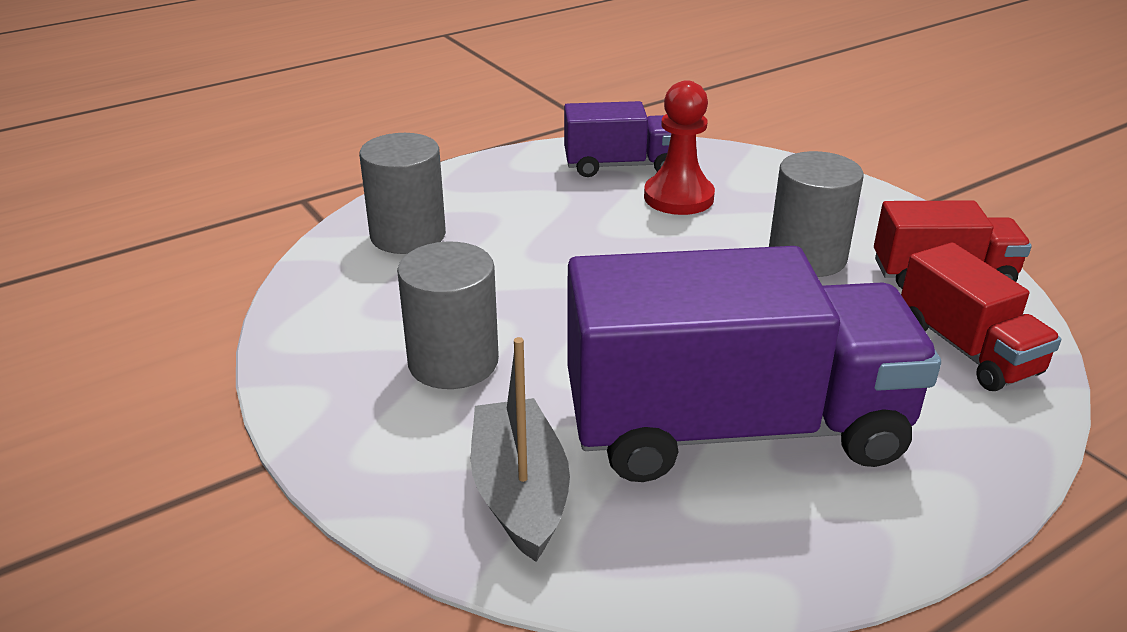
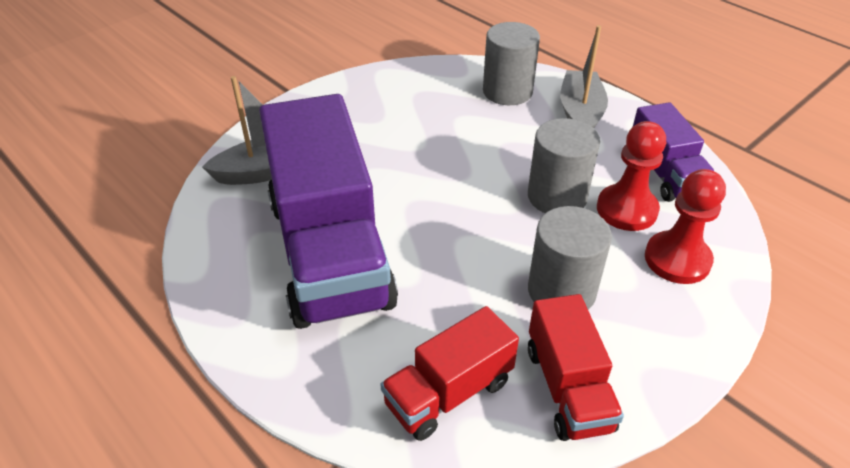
camera: 80 degrees right, 10 degrees up
(453, 362) = (376, 131): grey cylinder -> grey cylinder (557, 196)
(486, 193) = (580, 113): none -> grey boat
(759, 186) = (677, 259): none -> red pawn

